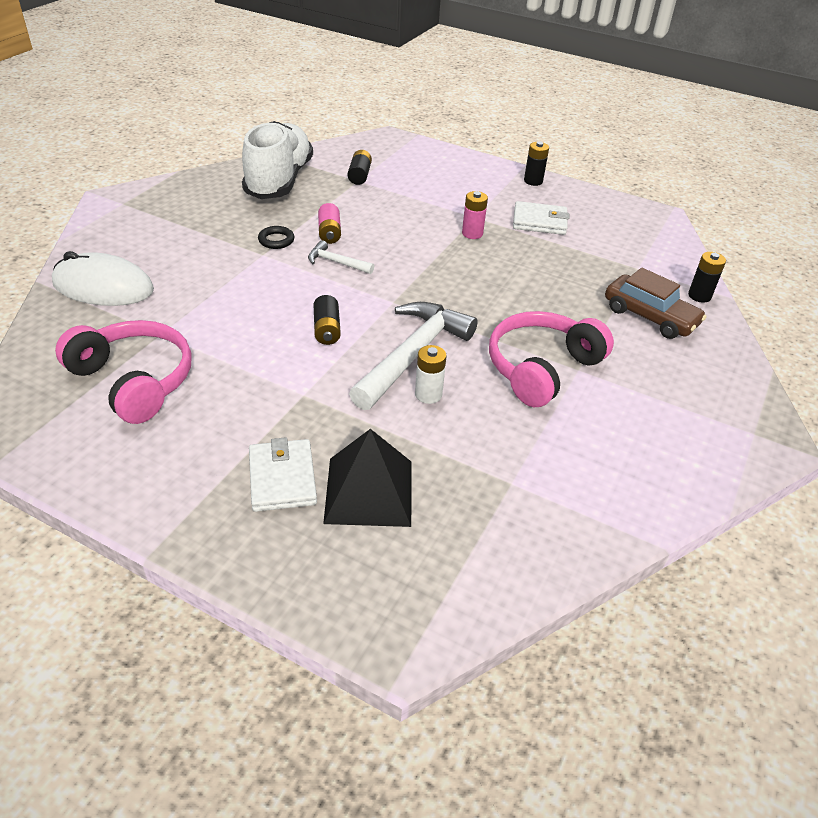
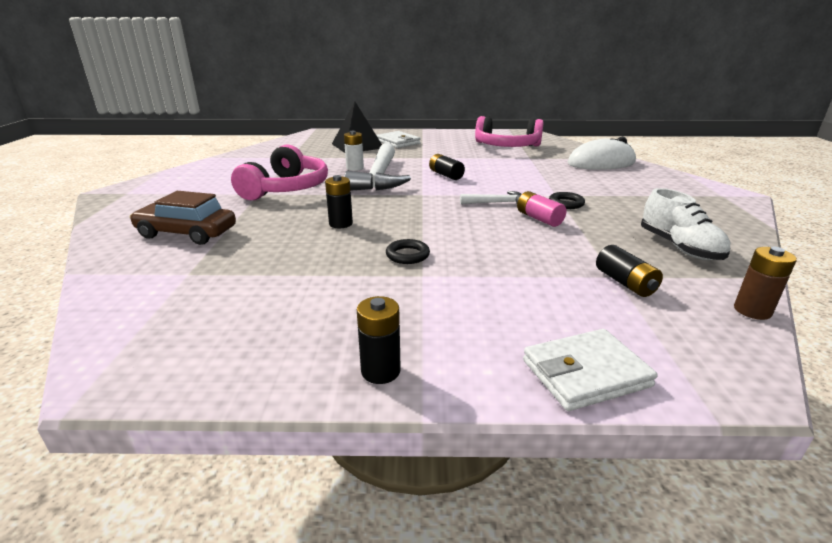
camera: 155 degrees right, 15 degrees down
(279, 181) = (679, 247): white shoe -> white shoe, size x0.59
(324, 147) = (752, 311): none -> brown battery
(472, 233) = (407, 255): pink battery -> black ring
(539, 222) = (333, 294): white wallet -> white wallet (585, 373)
(699, 296) = (114, 263): black battery -> black battery (341, 224)

